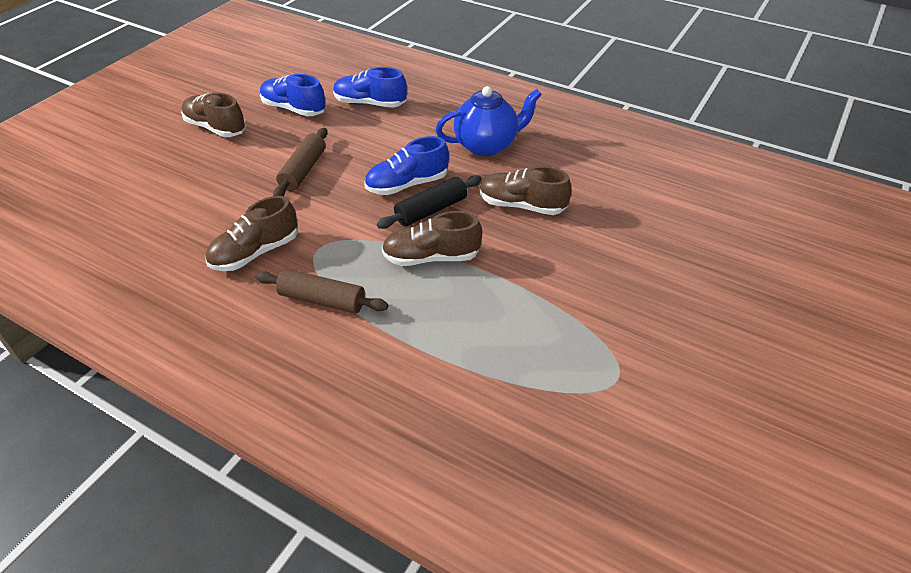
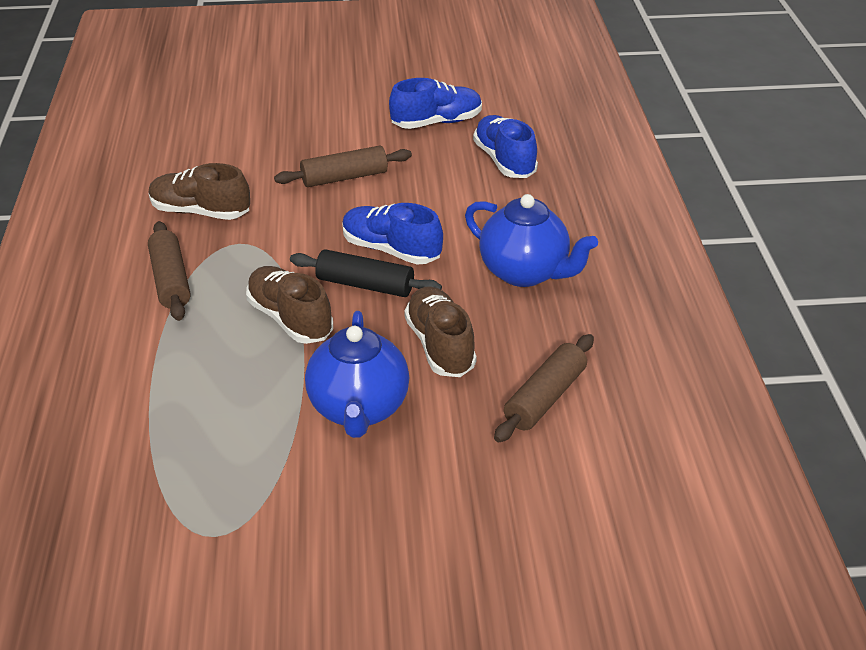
camera: 55 degrees right, 5 degrees down
(216, 128) = (354, 98): brown shoe -> none
(294, 109) = (436, 122): blue shoe -> blue shoe turned 75 degrees clockwise
(550, 263) = (359, 409): none -> blue teapot
(603, 188) = (545, 398): none -> brown rolling pin

